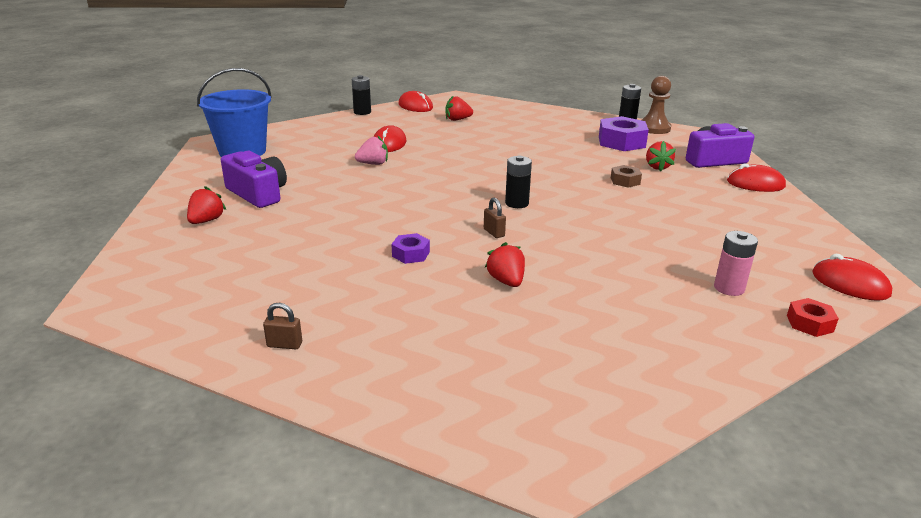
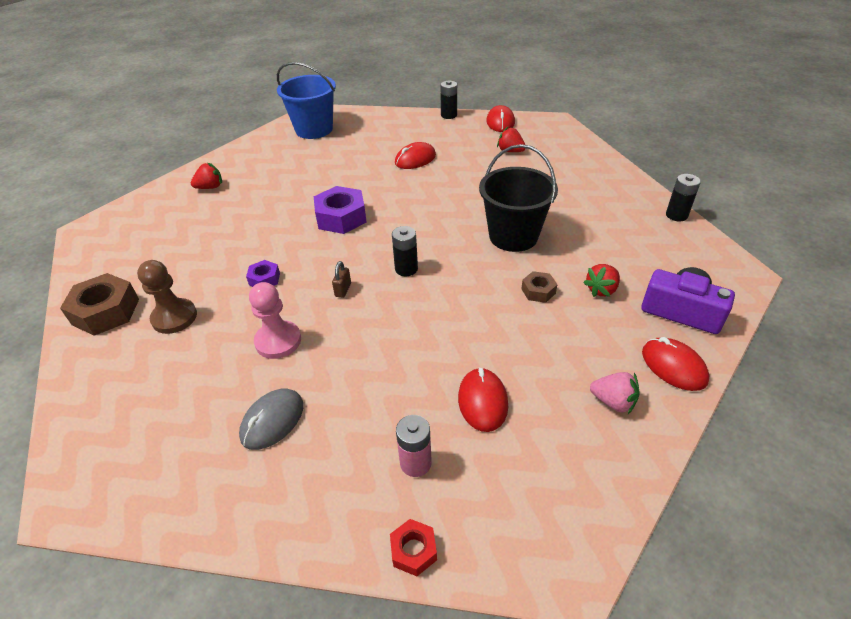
camera: 45 degrees right, 15 degrees up
(258, 194) = (266, 175): purple camera -> none
(284, 345) = (106, 311): brown padlock -> brown nut
(373, 164) = (373, 177): pink strawberry -> pink strawberry (613, 402)
(506, 281) = (278, 341): red strawberry -> pink pawn
(554, 161) = (513, 236): none -> black bucket
(601, 322) = (272, 421): none -> grey mouse
(621, 142) = (620, 241): purple nut -> purple nut (341, 217)
(654, 128) = (691, 237): brown pawn -> brown pawn (174, 317)
(850, 284) = (536, 545): red mouse -> red mouse (482, 401)

